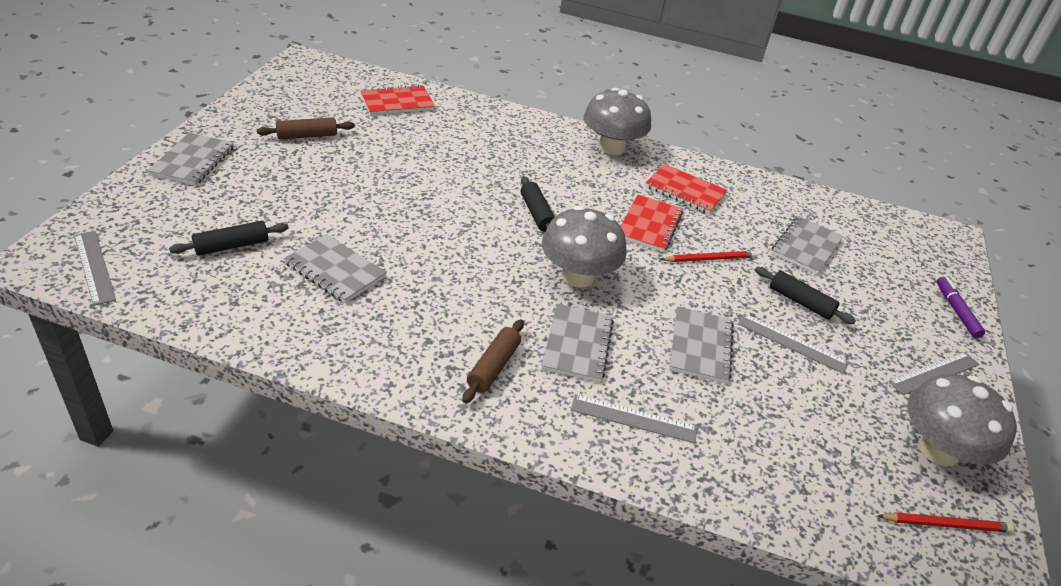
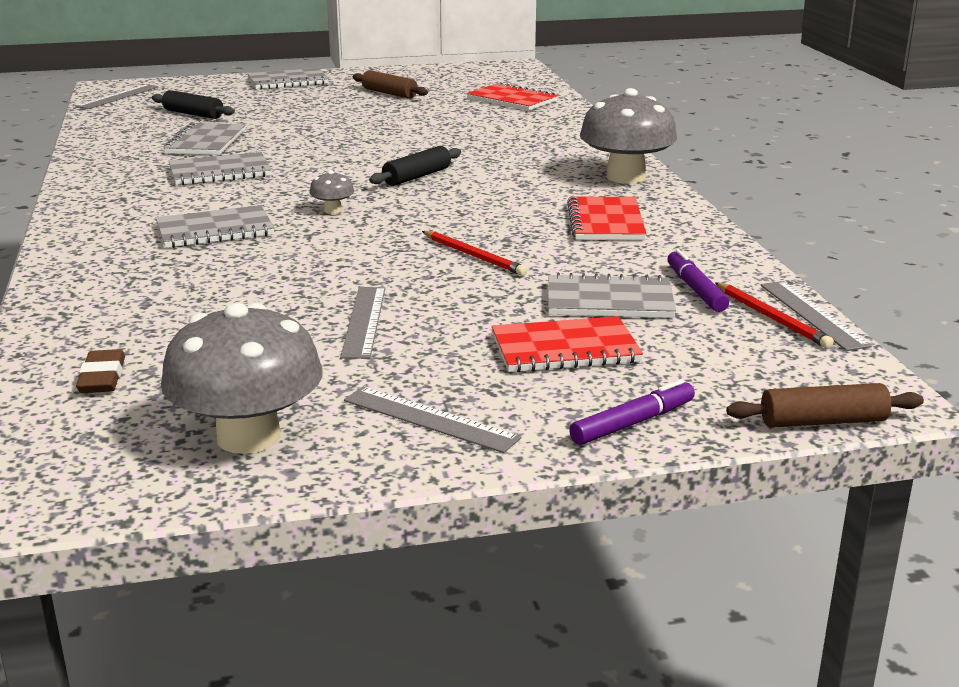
camera: 65 degrees right, 15 degrees down
(493, 367) = (140, 210): brown rolling pin -> brown rolling pin (823, 421)
(578, 276) = (332, 210): grey mushroom -> grey mushroom, size x0.43
(633, 419) = (125, 270): grey ruler -> grey ruler (812, 315)
(649, 225) = (490, 219): red notebook -> red notebook (565, 349)
(700, 346) = (287, 278): grey notebook -> grey notebook (220, 172)
(800, 302) = (464, 314): black rolling pin -> none
(804, 215) = (695, 289): none -> purple marker
(831, 490) = (102, 377): none -> brown eraser
(945, 524) = (98, 455): red pencil -> red pencil (772, 318)

